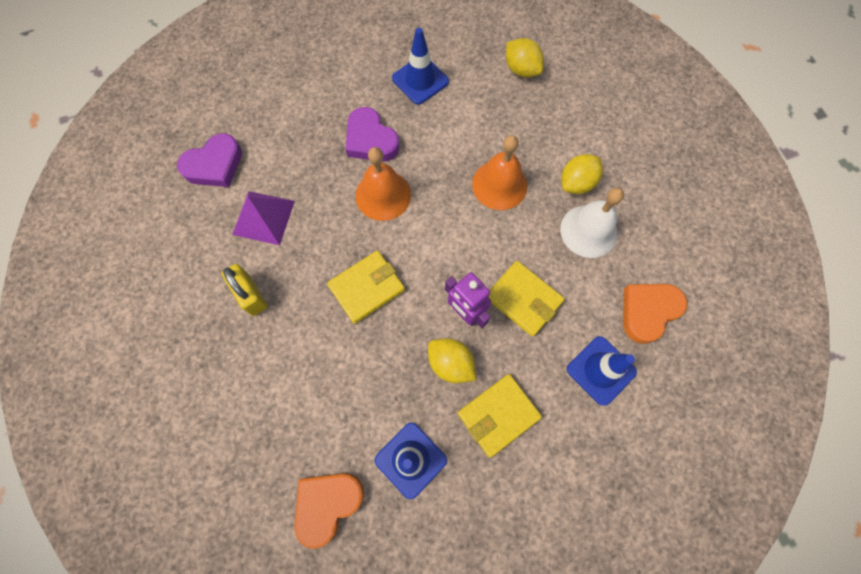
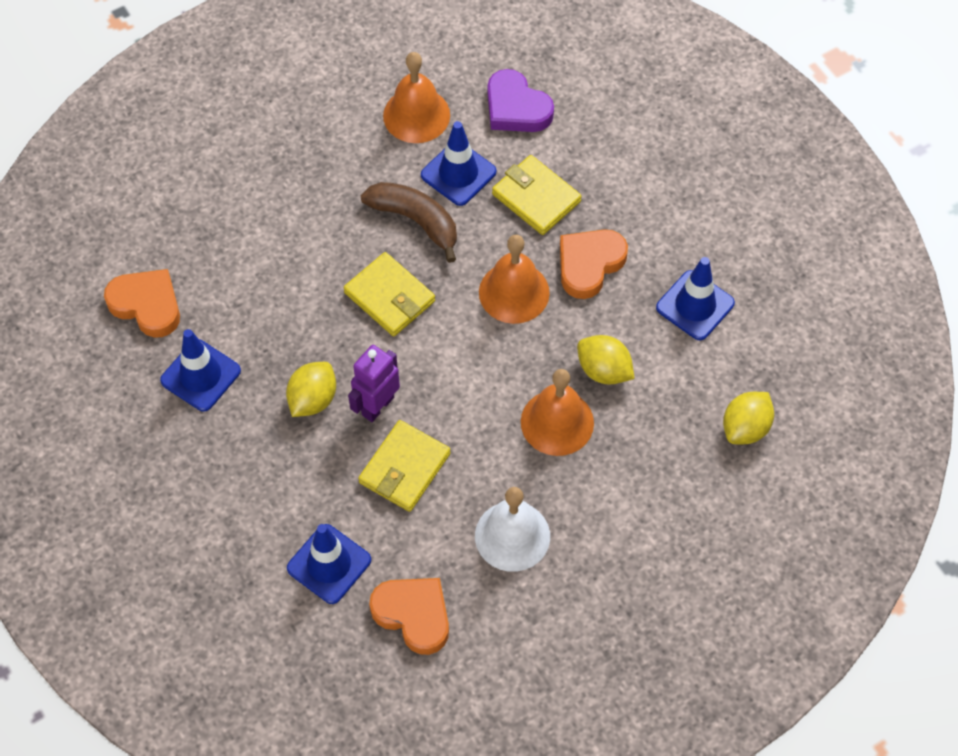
camera: 80 degrees right, 10 degrees down
(196, 240) = (416, 115): none -> orange bell
(250, 295) = (361, 183): yellow padlock -> none
(263, 217) = (458, 173): purple pyramid -> blue traffic cone
(299, 257) = (416, 221): none -> brown banana
(370, 140) = (589, 264): purple heart -> orange heart
(498, 415) = (260, 457): yellow wallet -> yellow wallet (536, 198)
(576, 183) = (580, 515): yellow lemon -> yellow lemon (604, 370)

